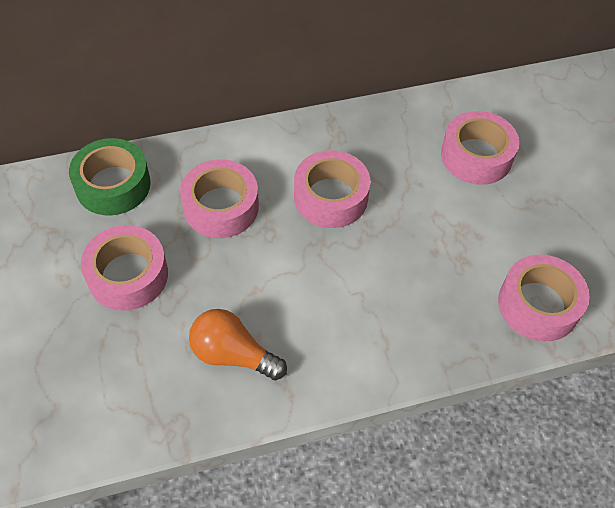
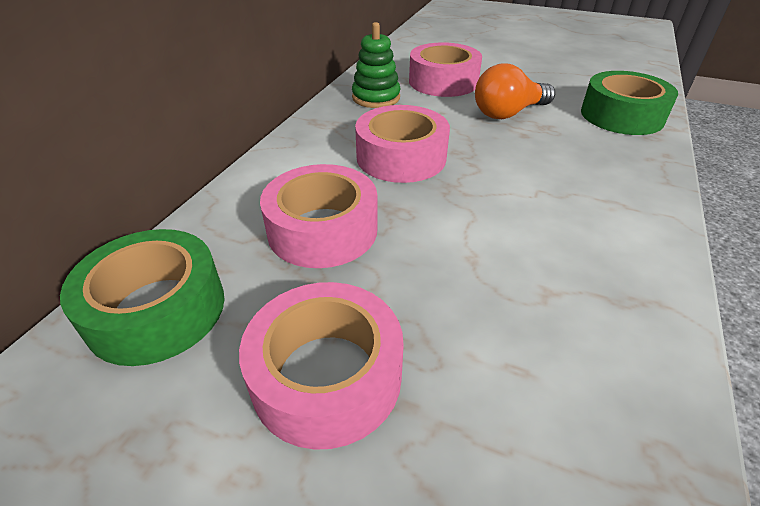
camera: 50 degrees left, 15 degrees down
(232, 354) = (561, 327): orange light bulb -> orange light bulb (508, 113)
(402, 132) = (376, 98): none -> green stacking toy
(538, 305) = (621, 116): pink tape -> green tape

